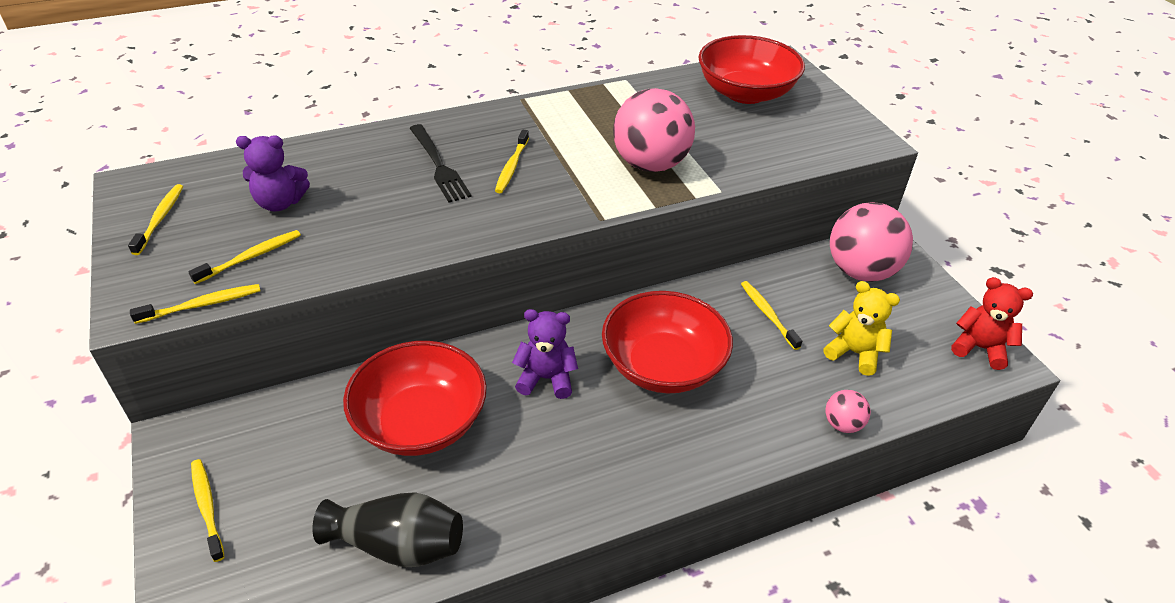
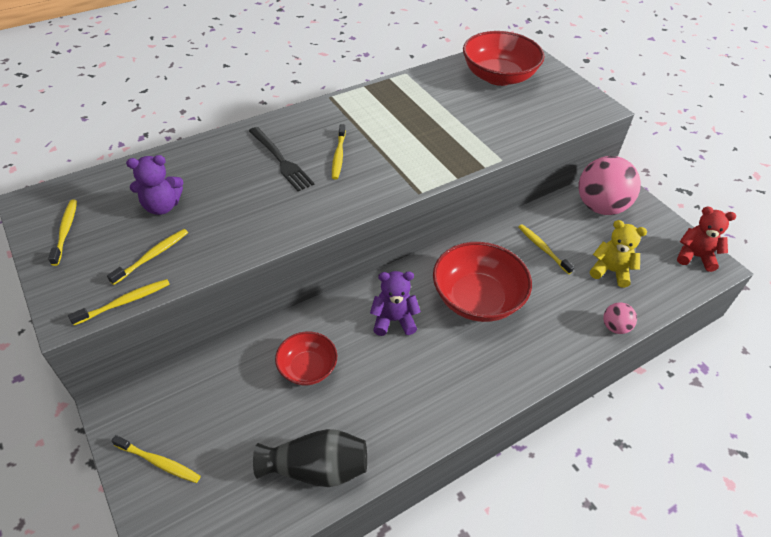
camera: 10 degrees left, 5 degrees up
(207, 508) = (158, 462): yellow toothbrush -> yellow toothbrush turned 150 degrees clockwise
(421, 422) = (307, 368): red bowl -> red bowl, size x0.57
(650, 164) = (444, 143): pink ball -> none

